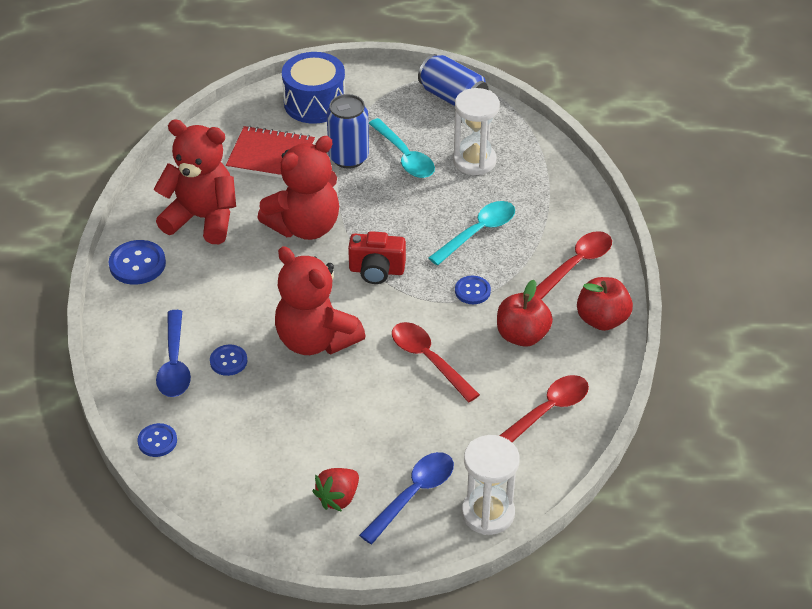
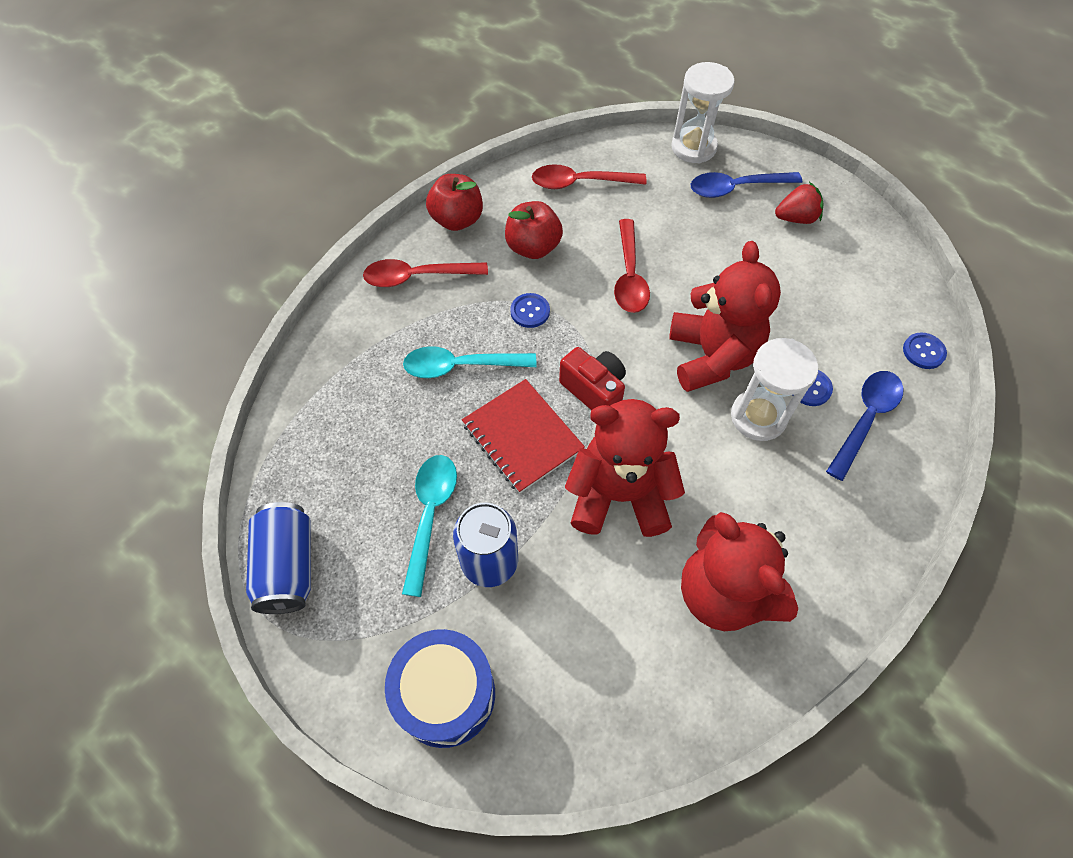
camera: 140 degrees left, 15 degrees up
(137, 264) = (840, 576): blue button -> none
(271, 155) = (573, 637): red notebook -> red notebook (522, 437)
(474, 161) = (369, 453): white hourglass -> white hourglass (758, 417)

